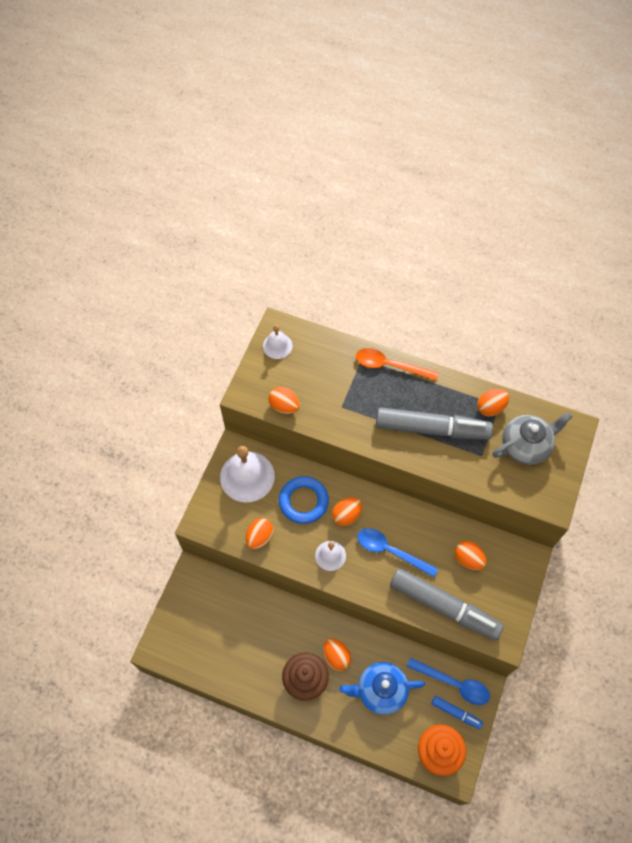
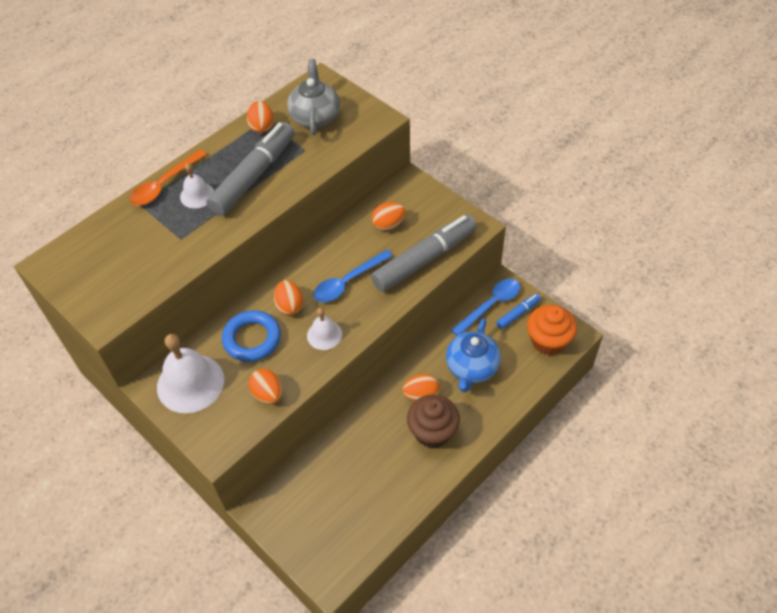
camera: 65 degrees left, 10 degrees down
(277, 346) = (68, 271): white bell -> white bell (197, 195)
(284, 406) = (144, 288): orange egg -> none

